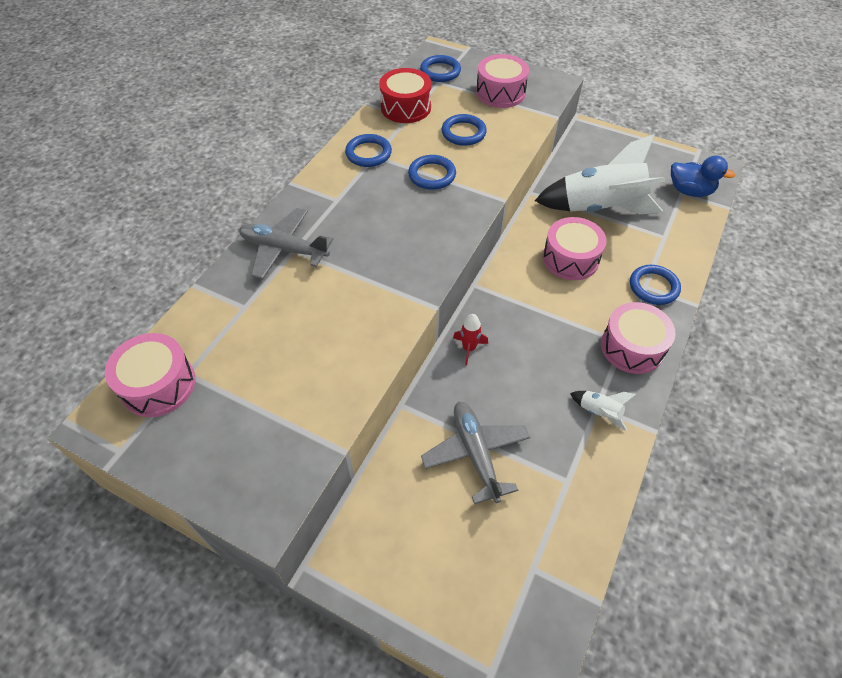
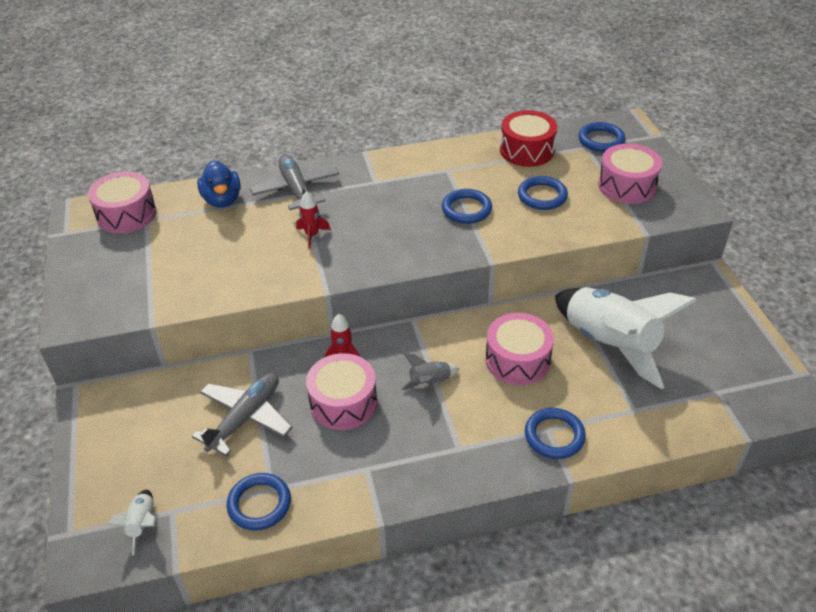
camera: 50 degrees right, 10 degrees down
(355, 274) = (312, 235): none -> red rocket
(368, 153) = (445, 165): blue ring -> blue ring (259, 504)
(546, 317) = (430, 382): none -> grey rocket
(599, 412) = (362, 473): white rocket -> white rocket (143, 524)
(632, 347) = (460, 458): pink drum -> pink drum (343, 402)
(689, 191) = (728, 396): blue duck -> blue duck (222, 200)

